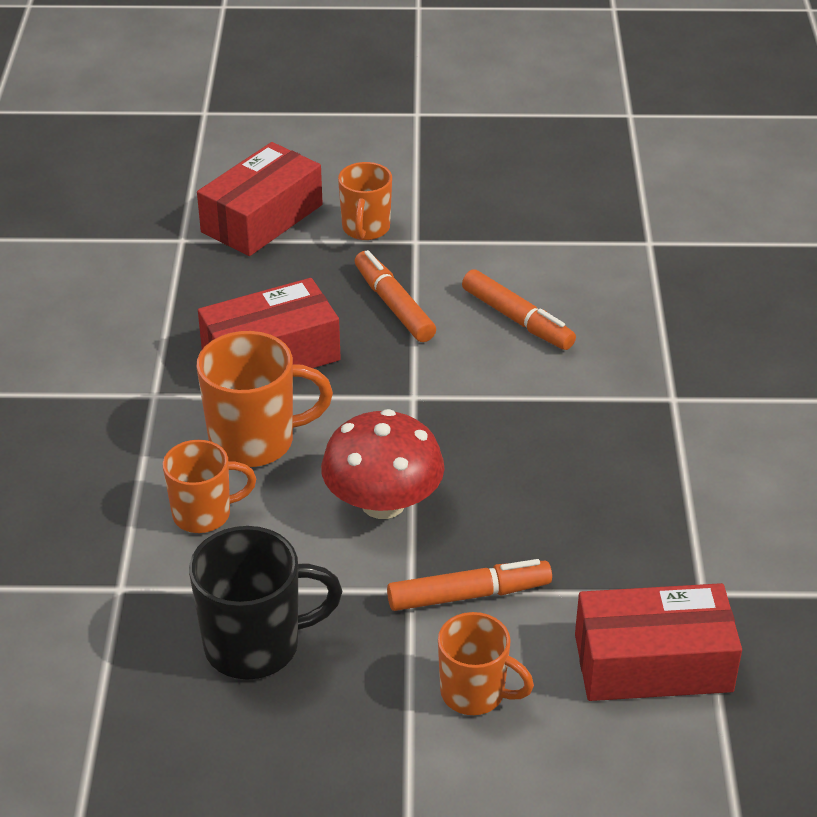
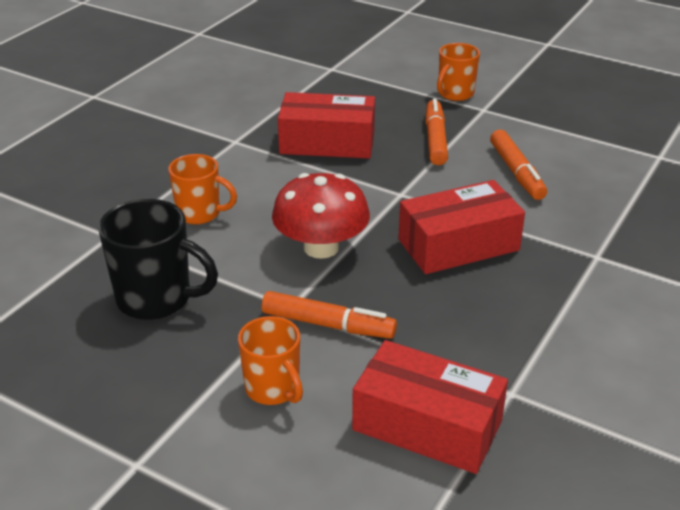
camera: 30 degrees right, 5 degrees down
(255, 441) = (271, 185): orange mug -> none
(262, 218) = (392, 71): red box -> red box (458, 245)

